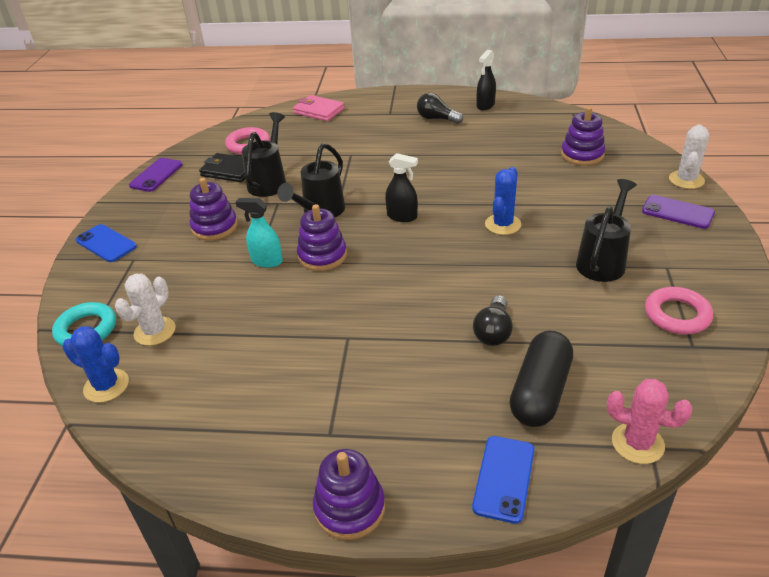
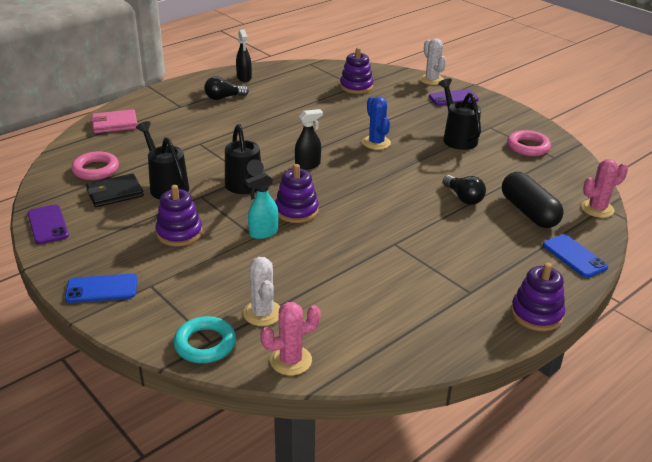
camera: 50 degrees left, 5 degrees down
(106, 386) = (291, 360): blue cactus -> pink cactus

